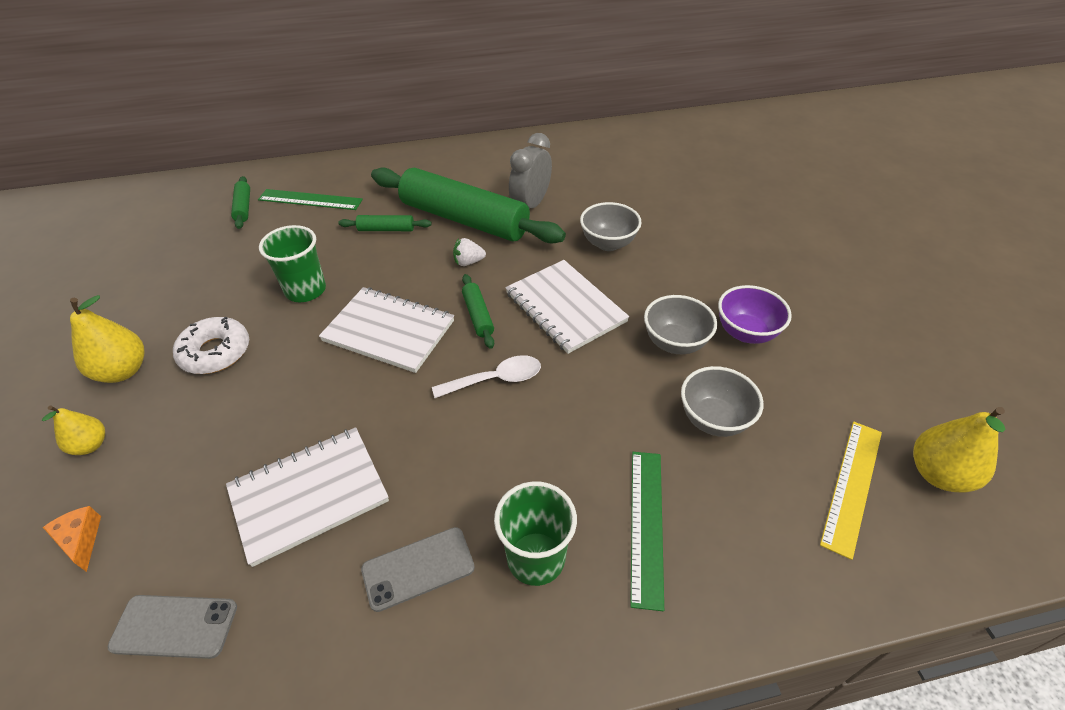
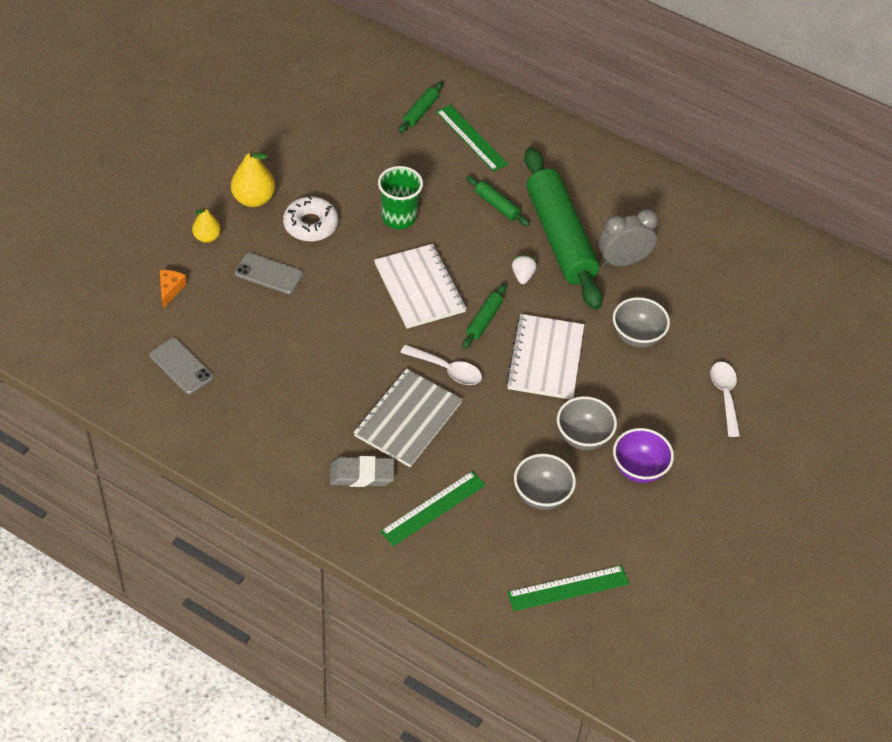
camera: 40 degrees right, 5 degrees up
(309, 495) = (287, 353): white notebook -> none
(418, 568) = (303, 432): grey phone -> grey phone (268, 274)
(468, 262) = (522, 276): white strawberry -> white strawberry turned 60 degrees clockwise
(514, 455) = (408, 419): none -> grey notebook
(536, 558) = (362, 475): green cup -> grey eraser
(718, 238) = (725, 395): none -> white spoon
(852, 485) = (568, 588): yellow ruler -> green ruler
(938, 474) = (626, 627): yellow pear -> none

